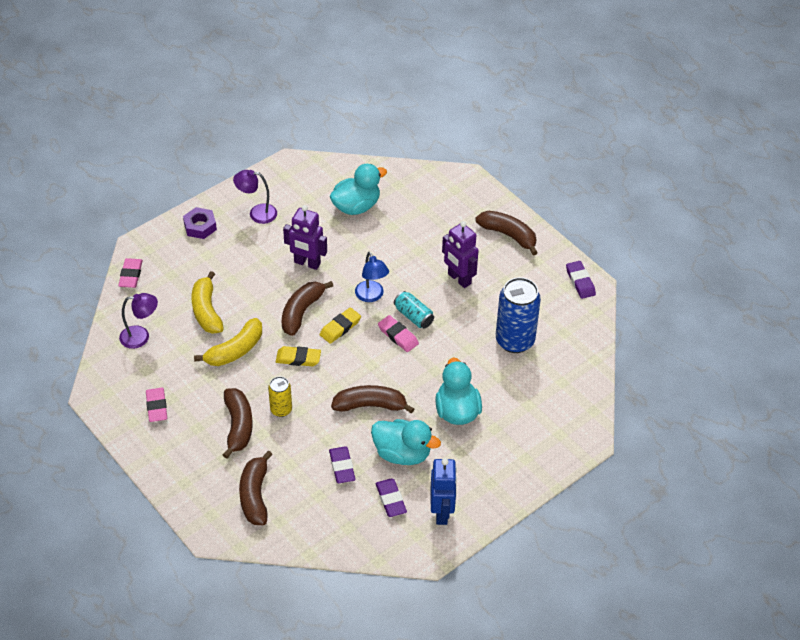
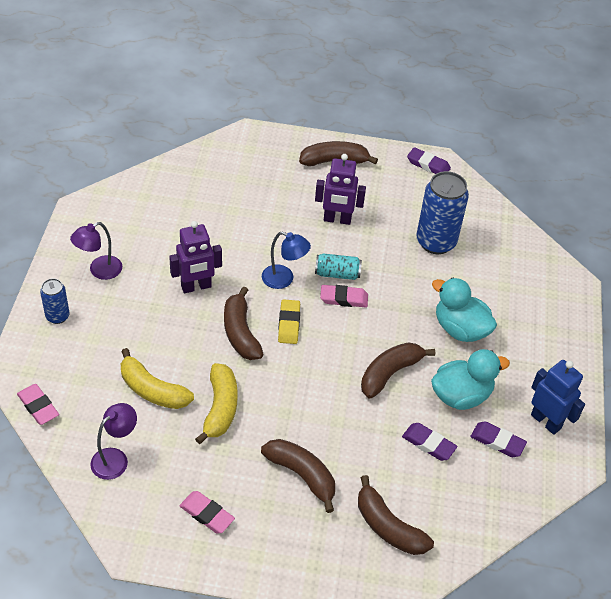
camera: 45 degrees left, 0 degrees up
(200, 226) = (57, 316): purple nut -> blue can
(281, 410) = (322, 432): yellow can -> none
(298, 358) = (284, 376): yellow eraser -> none
(356, 206) = (183, 211): turquoise duck -> none

